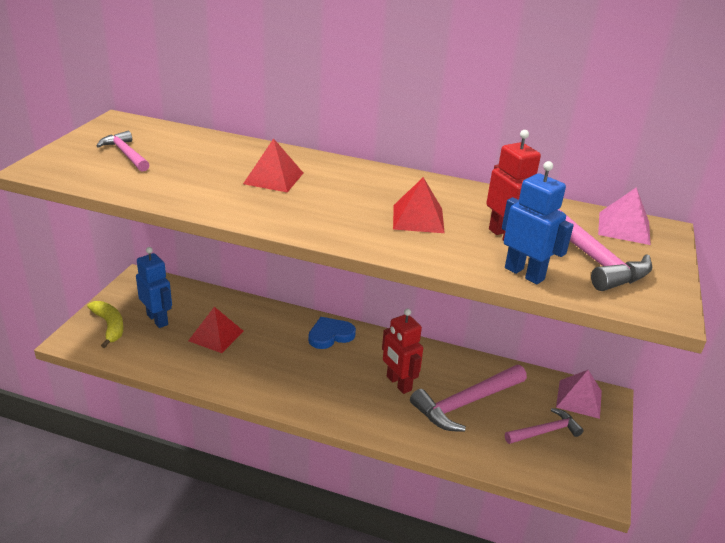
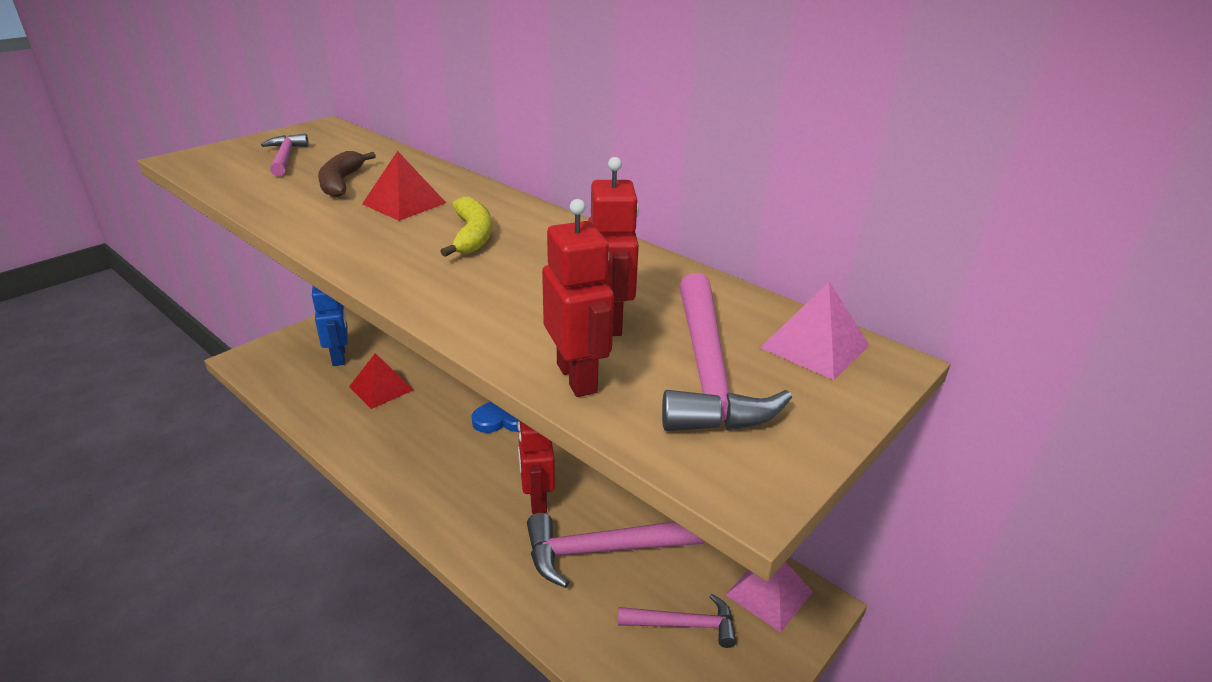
camera: 25 degrees right, 0 degrees up
(109, 326) = (289, 353): yellow banana -> yellow banana (472, 236)
(203, 169) = (341, 183): none -> brown banana
(418, 218) = (518, 277): red pyramid -> none
(524, 273) = (577, 378): blue robot -> red robot

